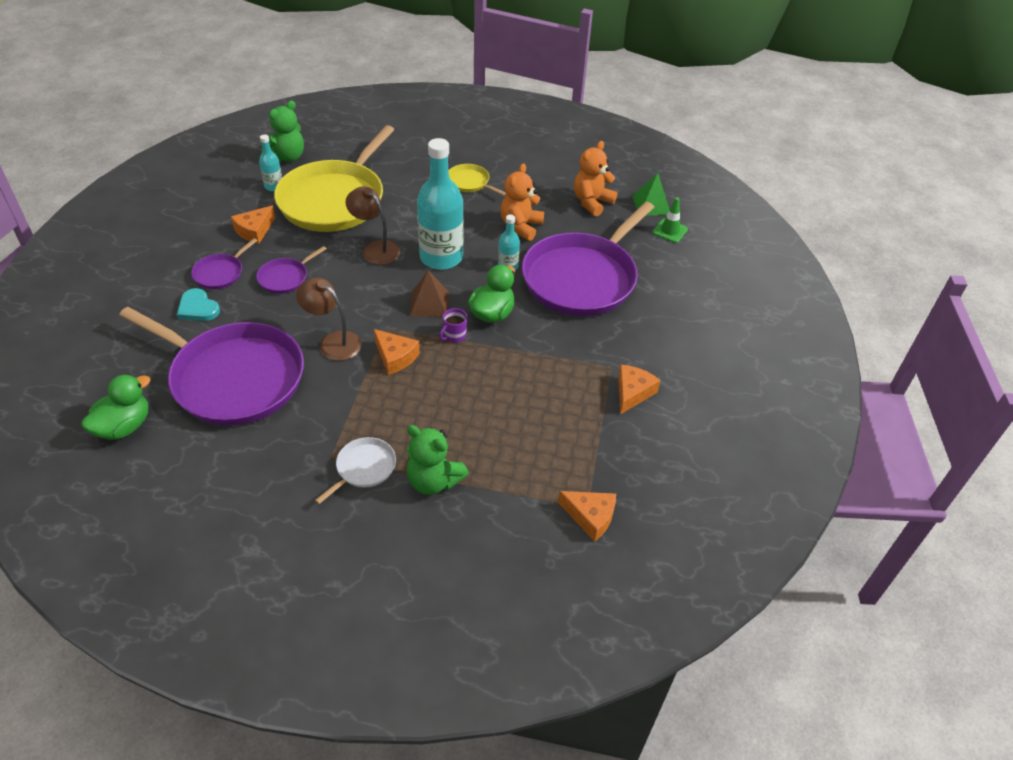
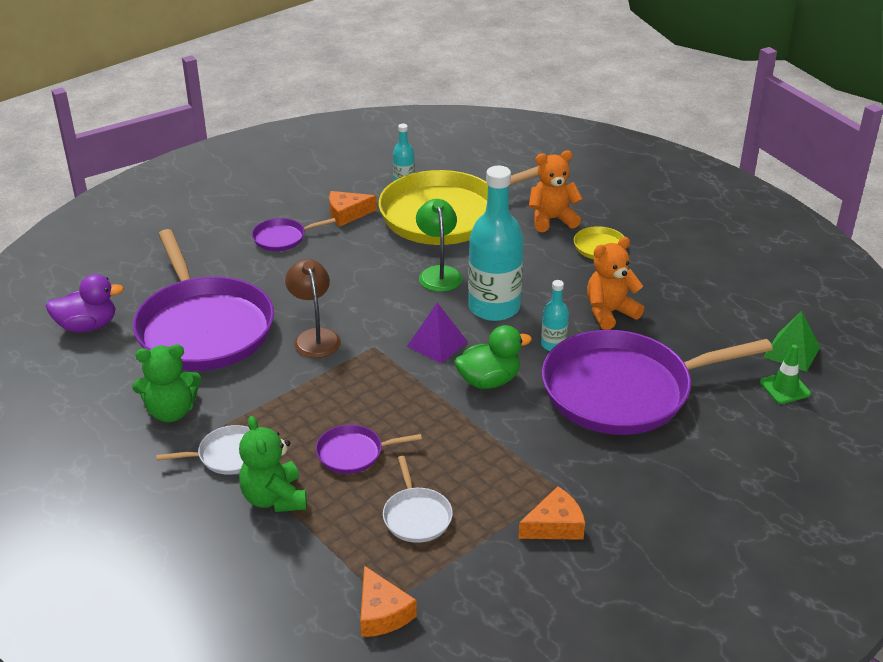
camera: 40 degrees right, 10 degrees down
(124, 427) = (87, 326): green duck -> purple duck
(198, 308) = (235, 259): turquoise heart -> none
(285, 277) = (331, 265): purple pan -> purple pan (353, 453)
(287, 157) = (443, 161): green teddy bear -> green teddy bear (171, 411)
(375, 249) = (438, 273): brown lamp -> green lamp
(395, 357) = (355, 376): orange cheese -> none
(429, 303) = (437, 344): brown pyramid -> purple pyramid
(454, 335) = (429, 383): purple mug -> none
(543, 436) = (416, 516): none -> white pan
(592, 202) = (719, 321): orange teddy bear -> orange teddy bear (552, 219)

